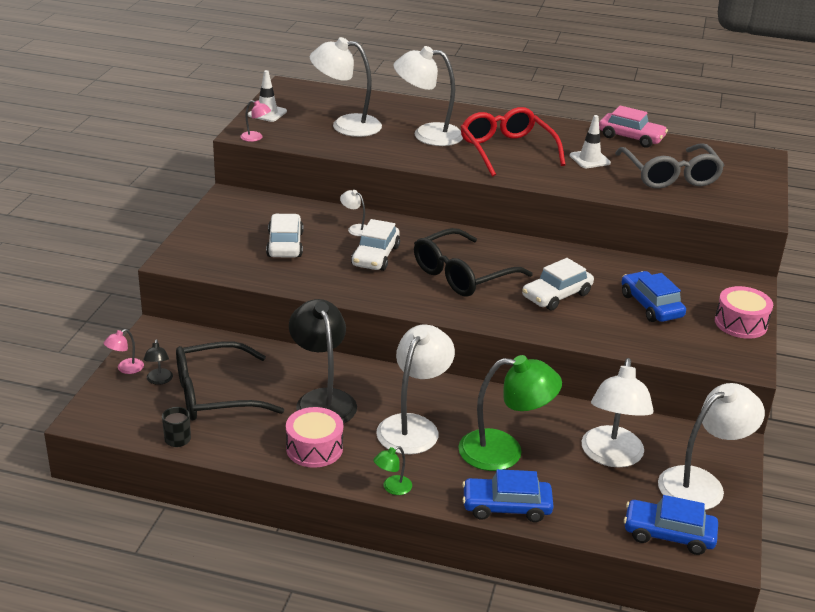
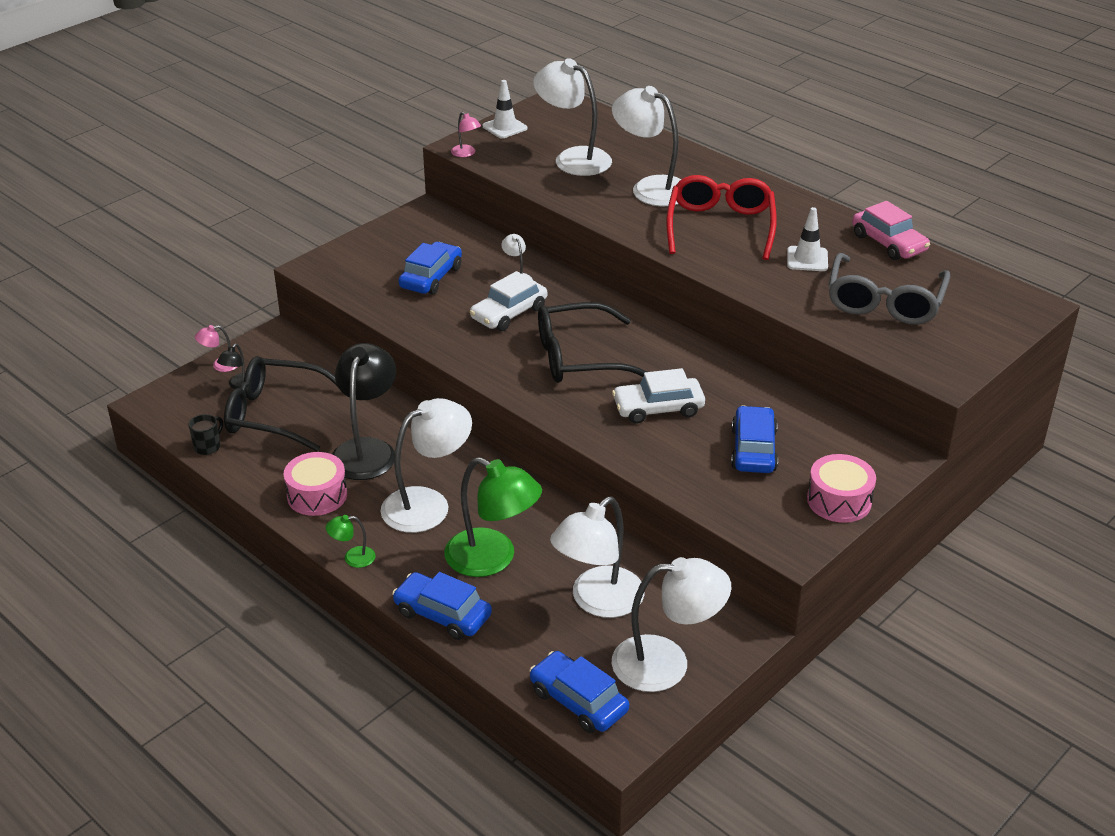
camera: 30 degrees right, 5 degrees up
(285, 244) = (431, 277): white car -> blue car

